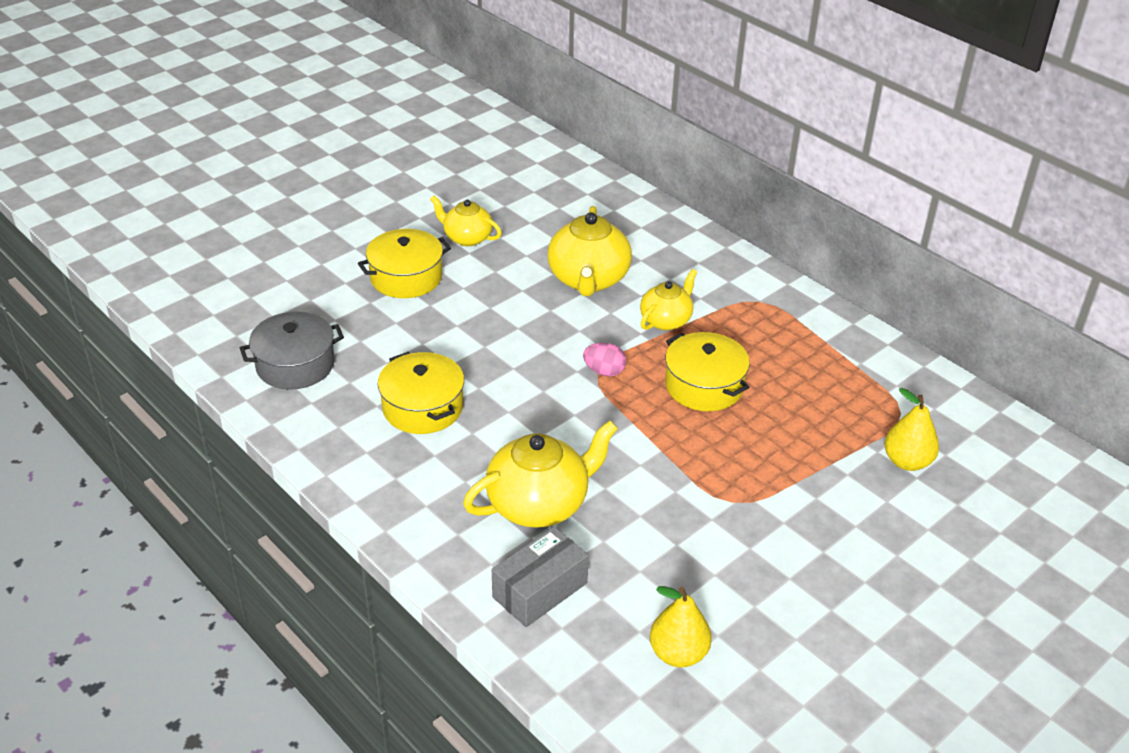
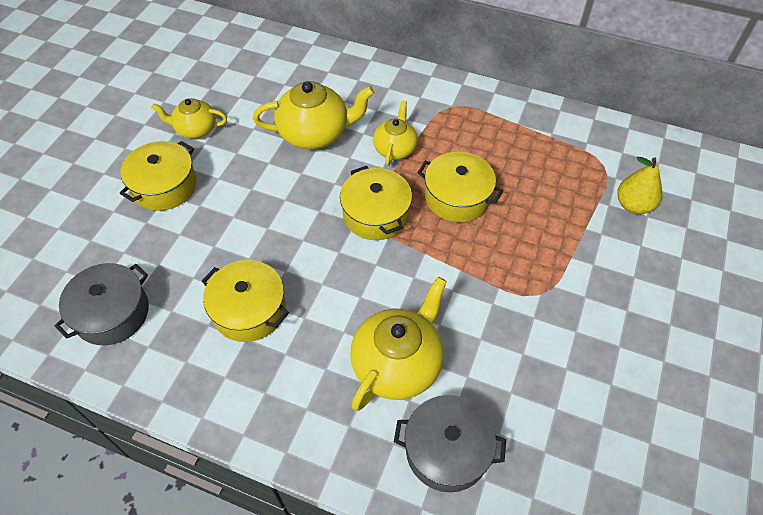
camera: 25 degrees left, 15 degrees up
(540, 590) = (447, 450): grey box -> grey pot
(588, 279) = (315, 134): yellow teapot -> yellow teapot turned 75 degrees counterclockwise
(604, 371) = (376, 214): pink egg -> yellow pot
(678, 653) = (585, 459): yellow pear -> none

